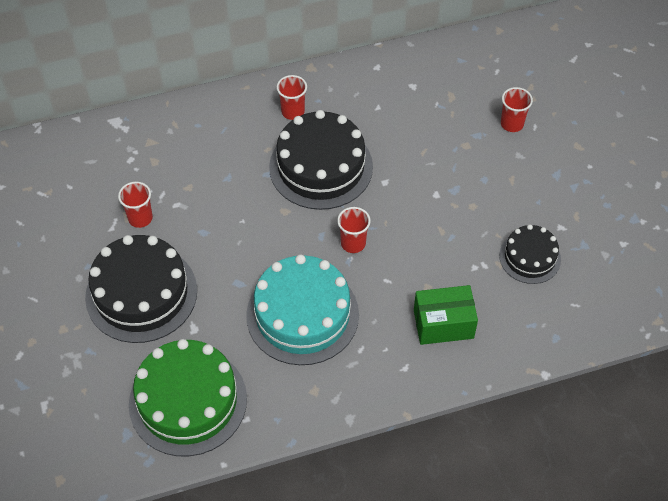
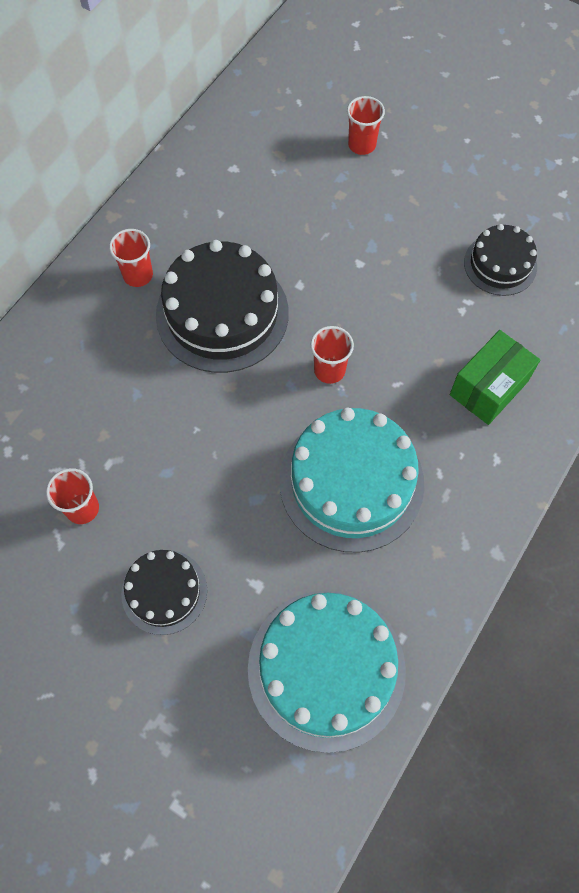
camera: 40 degrees left, 10 degrees up
(141, 293) = (164, 591): black cake -> black cake, size x0.56
(188, 401) = (326, 669): green cake -> turquoise cake

